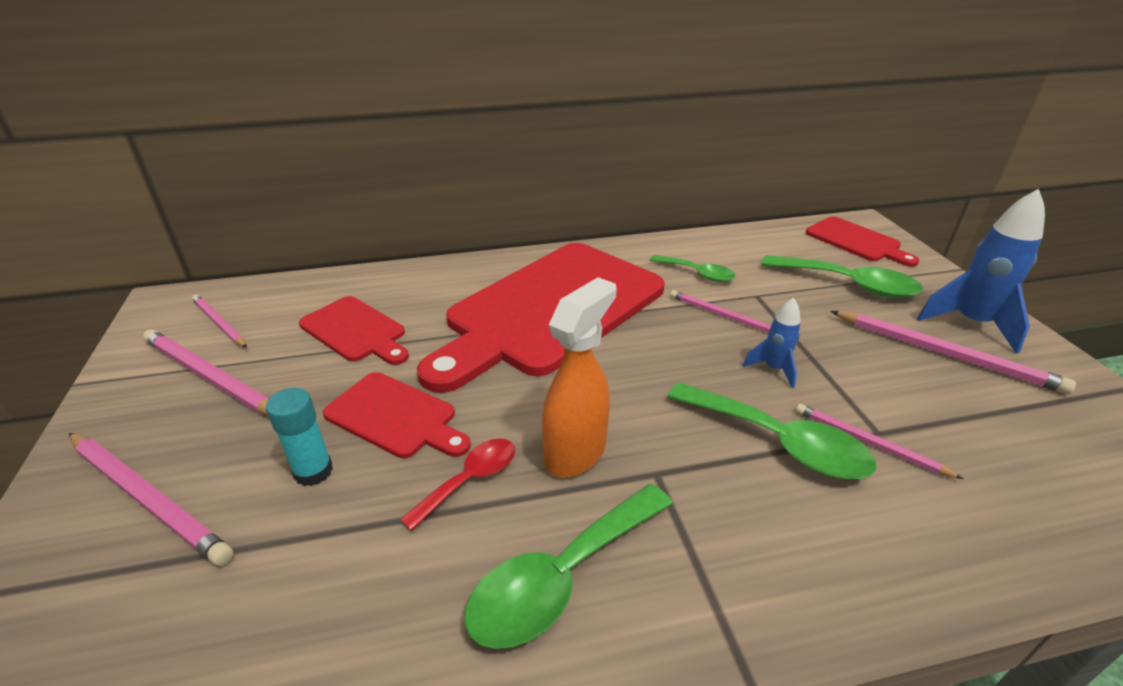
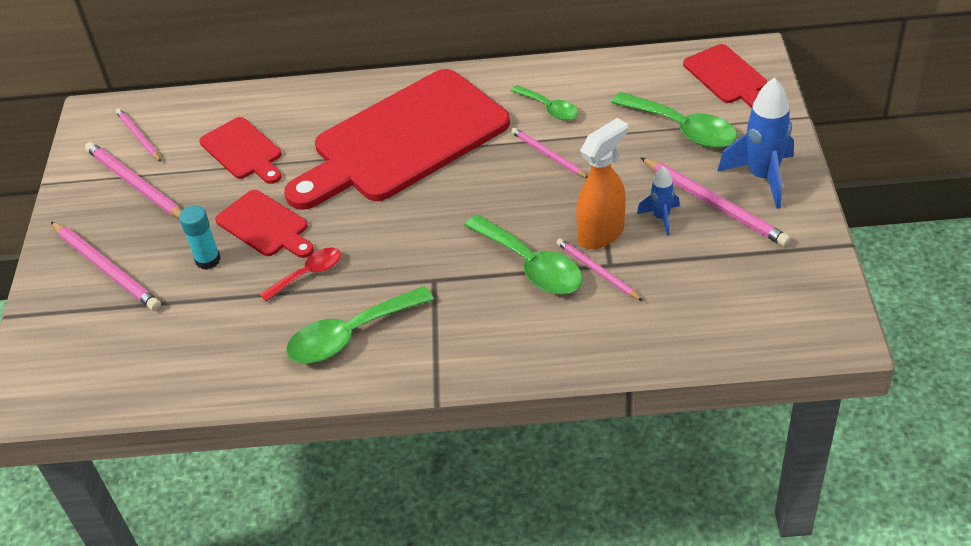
camera: 15 degrees right, 10 degrees up
(576, 452) = (384, 261): orange spray bottle -> orange spray bottle (601, 233)
(774, 369) = (562, 208): blue rocket -> blue rocket (661, 218)

